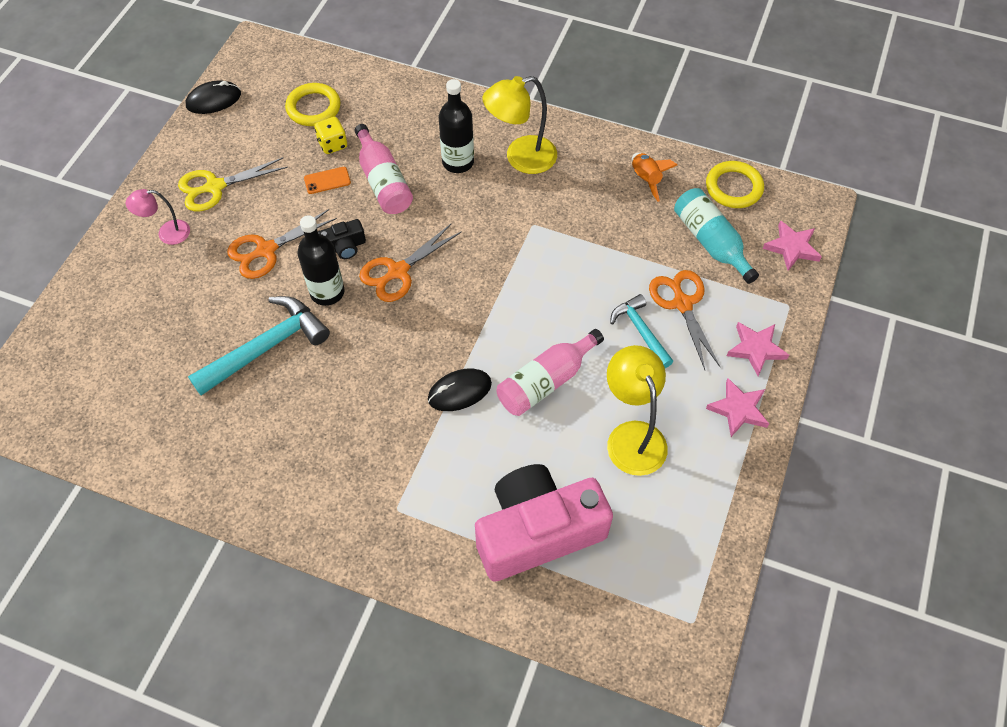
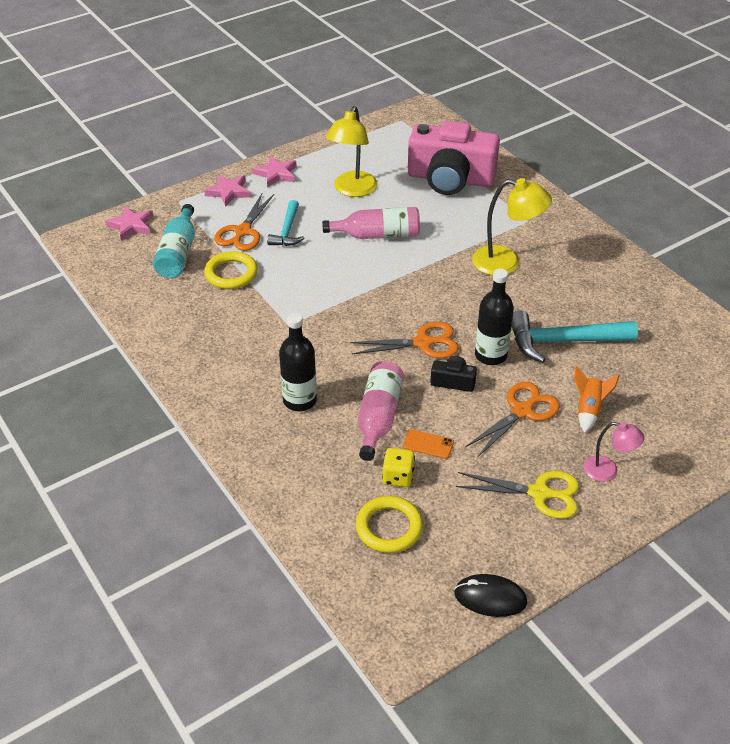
camera: 145 degrees left, 15 degrees down
(266, 250) = (522, 411): orange scissors -> orange scissors turned 45 degrees counterclockwise
(459, 391) = (439, 255): black mouse -> none
(521, 158) = (244, 376): yellow lamp -> yellow lamp (506, 263)
(646, 179) = (169, 311): orange rocket -> orange rocket (588, 410)
(733, 187) = (115, 275): yellow ring -> yellow ring (231, 273)

